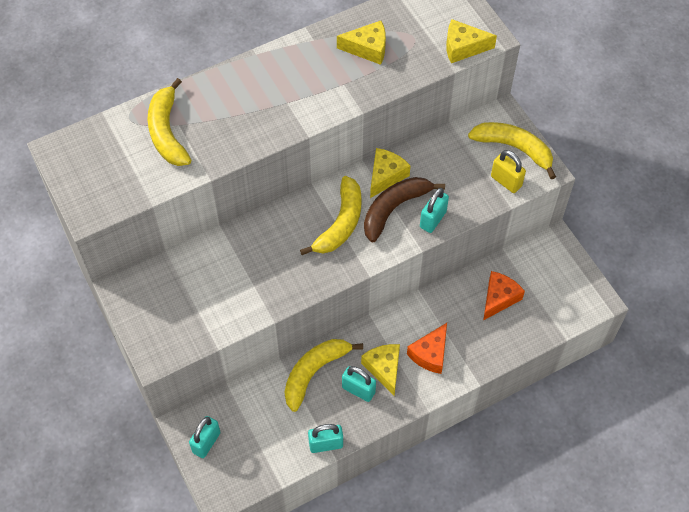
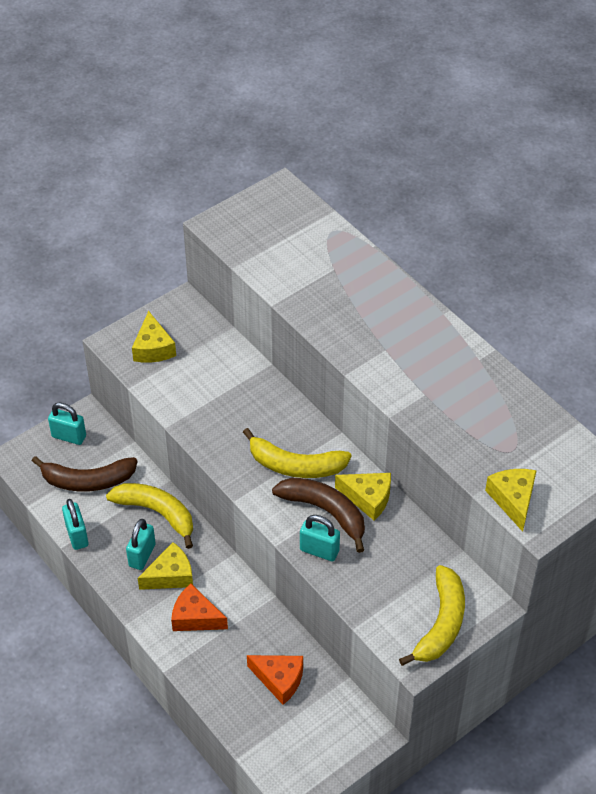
camera: 80 degrees right, 10 degrees down
(167, 132) = (322, 262): yellow banana -> none
(264, 429) = (87, 480): none -> brown banana
(367, 48) = (482, 409): yellow cheese -> yellow cheese (153, 348)
(506, 181) = (390, 619): yellow padlock -> none

